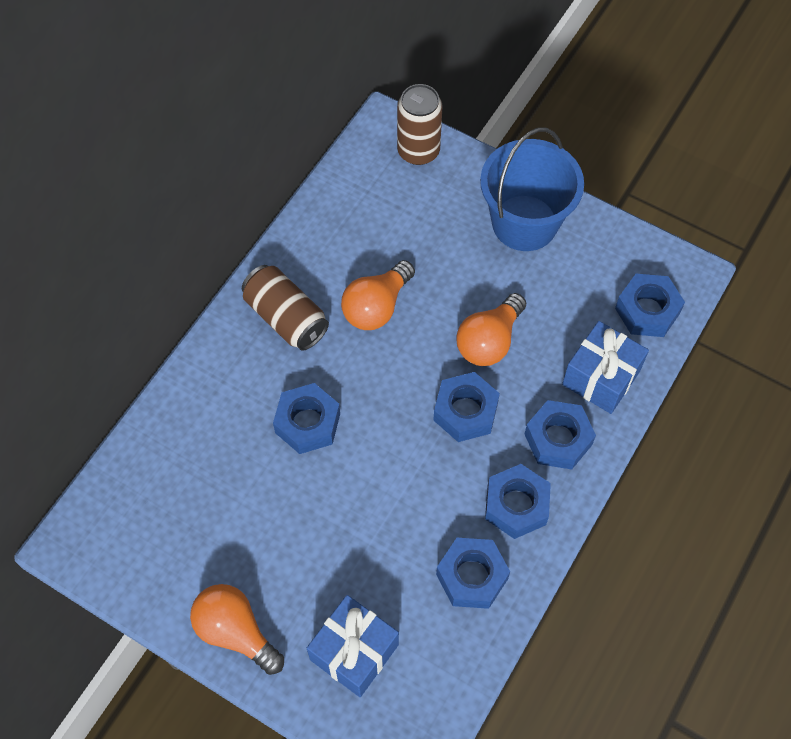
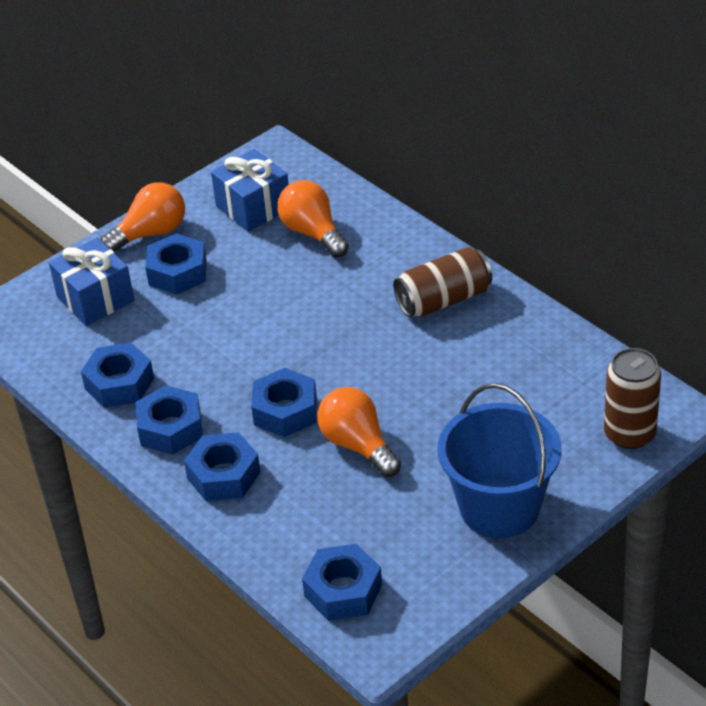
camera: 110 degrees right, 20 degrees down
(307, 423) = (322, 299): blue nut -> blue nut (177, 272)
(376, 307) = (432, 366): orange light bulb -> orange light bulb (313, 233)
(601, 377) = (277, 527): blue gift -> blue gift (253, 207)

